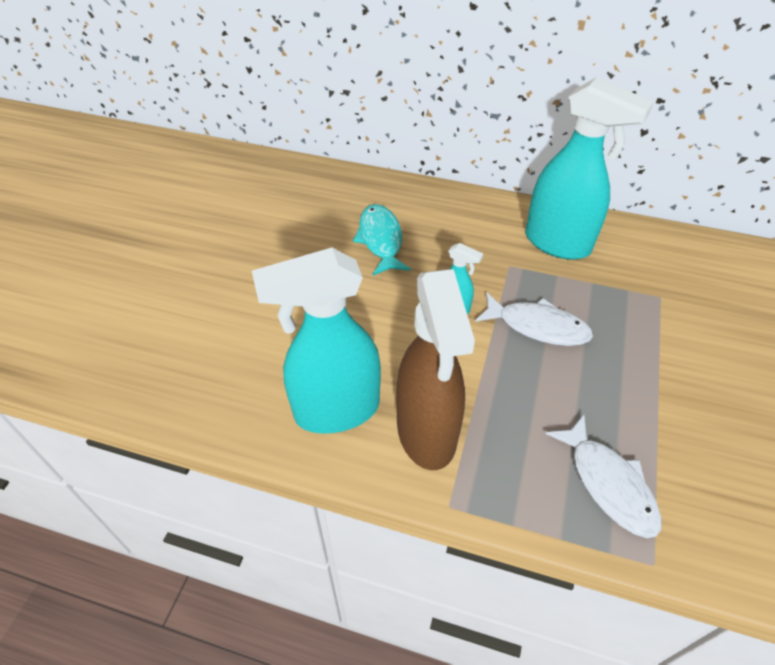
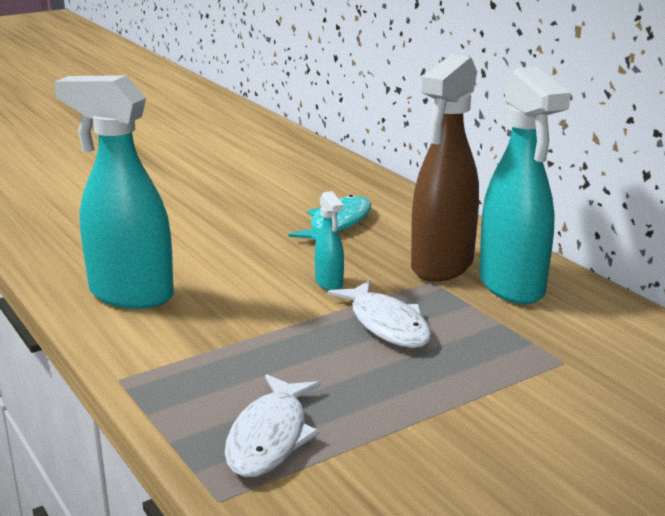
camera: 40 degrees right, 25 degrees down
(426, 433) = (173, 336): brown spray bottle -> brown spray bottle (442, 266)

